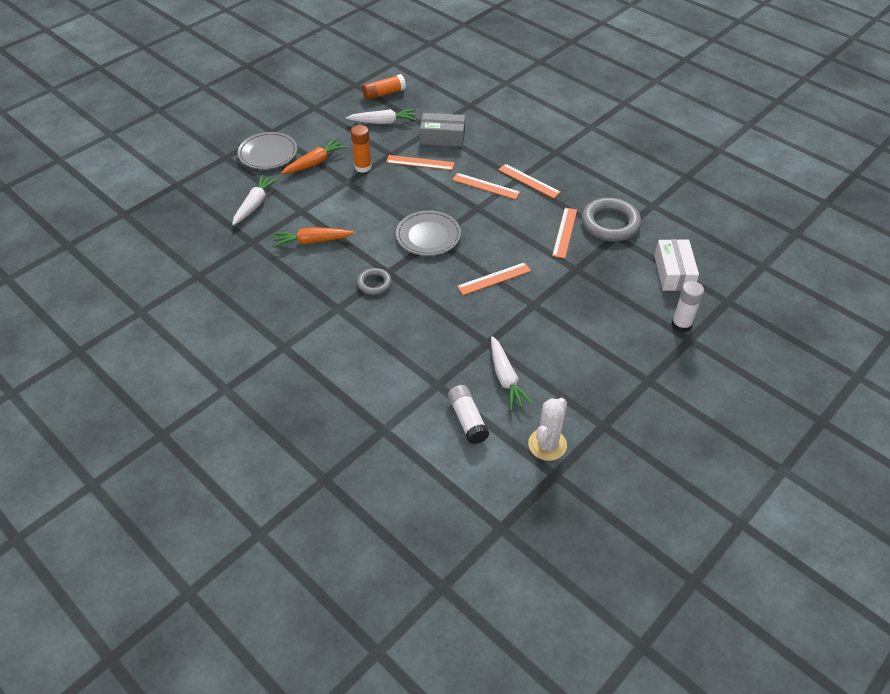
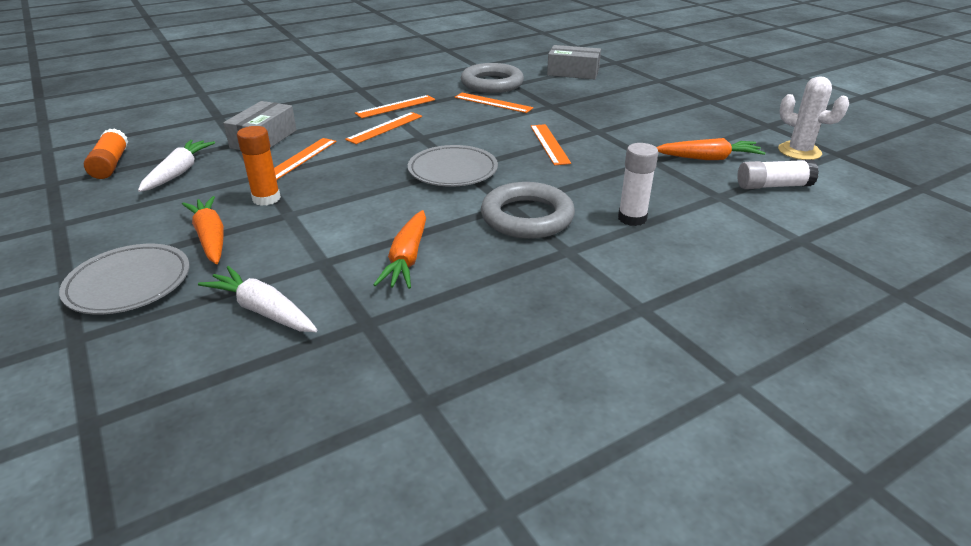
camera: 75 degrees left, 15 degrees down
(374, 283) = (527, 217): grey ring -> grey ring, size x1.83
(506, 378) = (708, 158): white carrot -> orange carrot
(673, 272) = (573, 72): white box -> grey box
(681, 325) = (641, 80): white glue stick -> white glue stick (632, 218)

